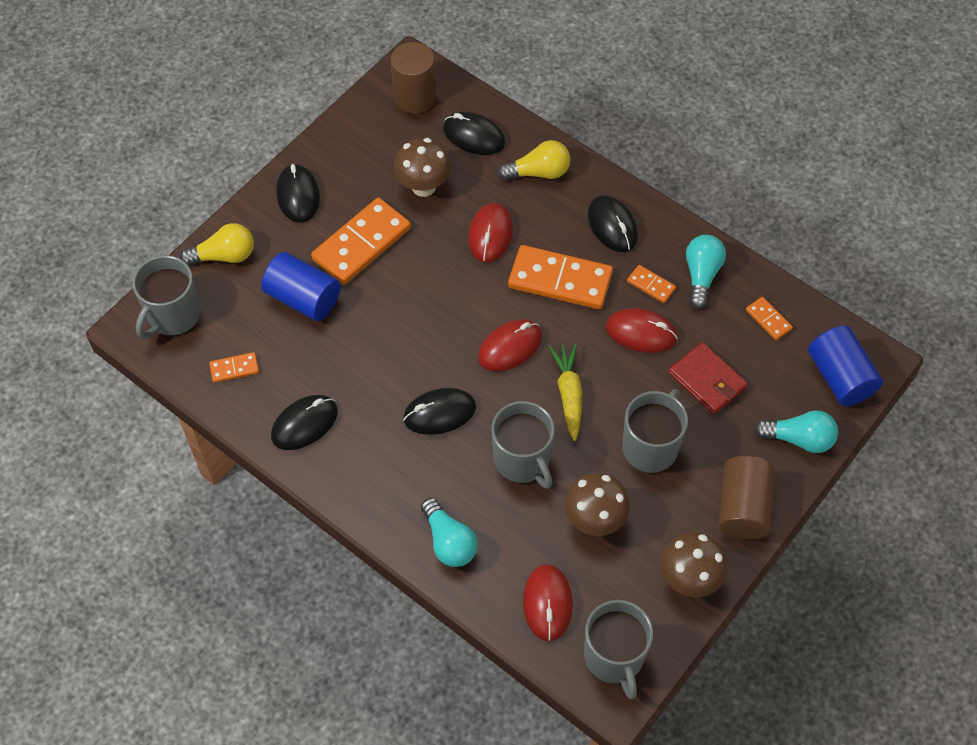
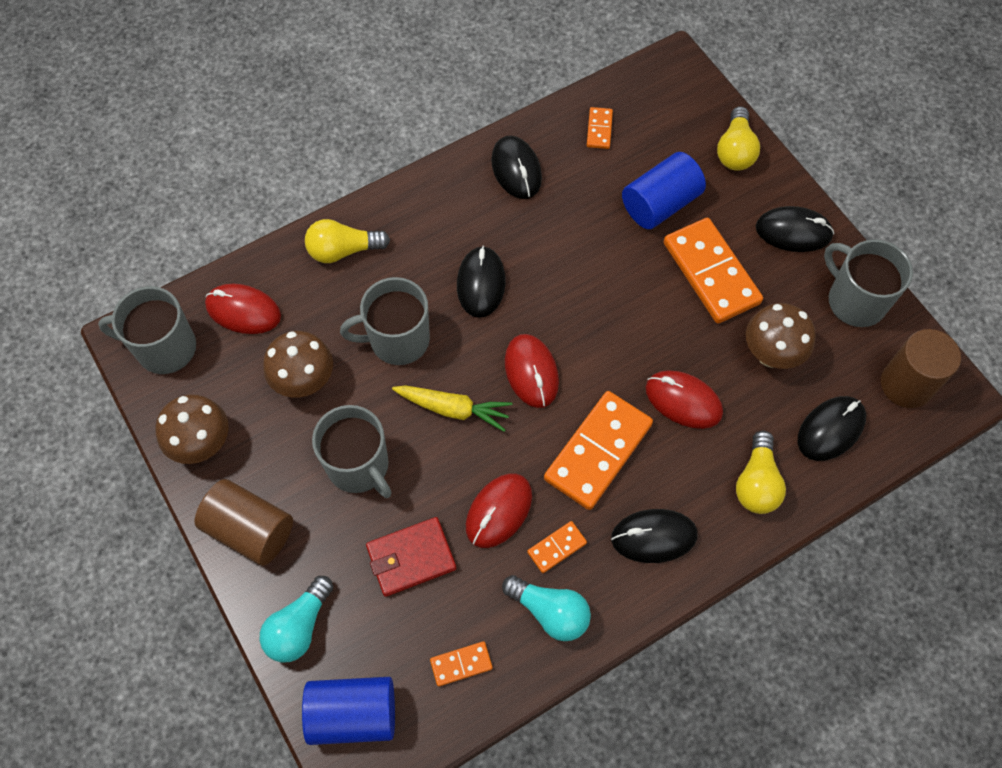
camera: 110 degrees right, 5 degrees up
(173, 315) = (678, 95): grey mug -> grey mug (855, 301)
(449, 541) = (343, 250): turquoise light bulb -> yellow light bulb

